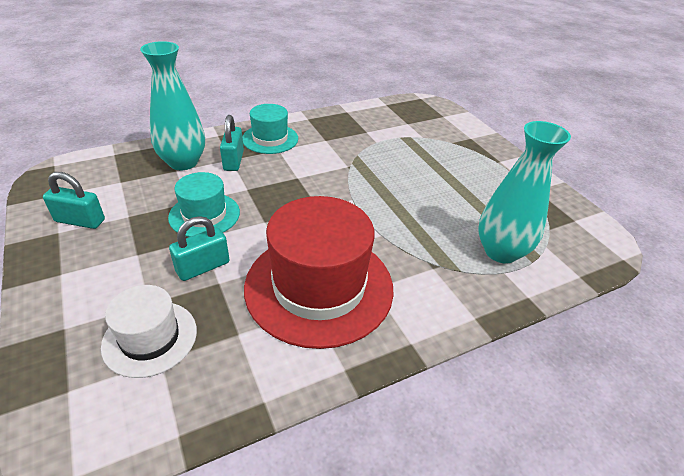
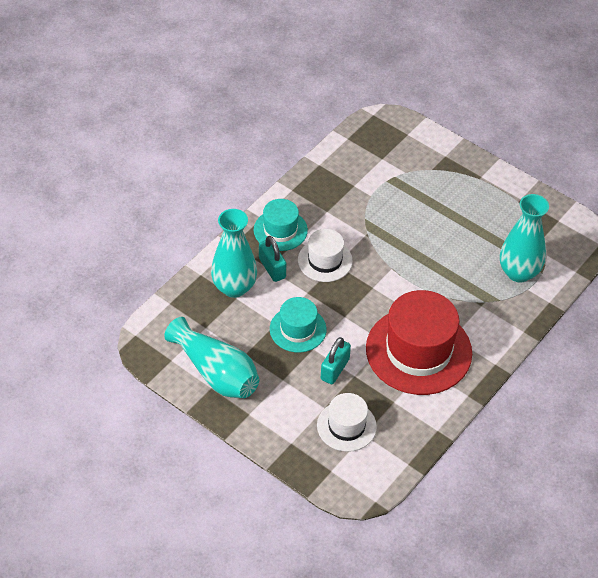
camera: 25 degrees left, 10 degrees up
(80, 221) = (216, 372): turquoise padlock -> turquoise vase
(289, 171) = (325, 260): none -> white hat

